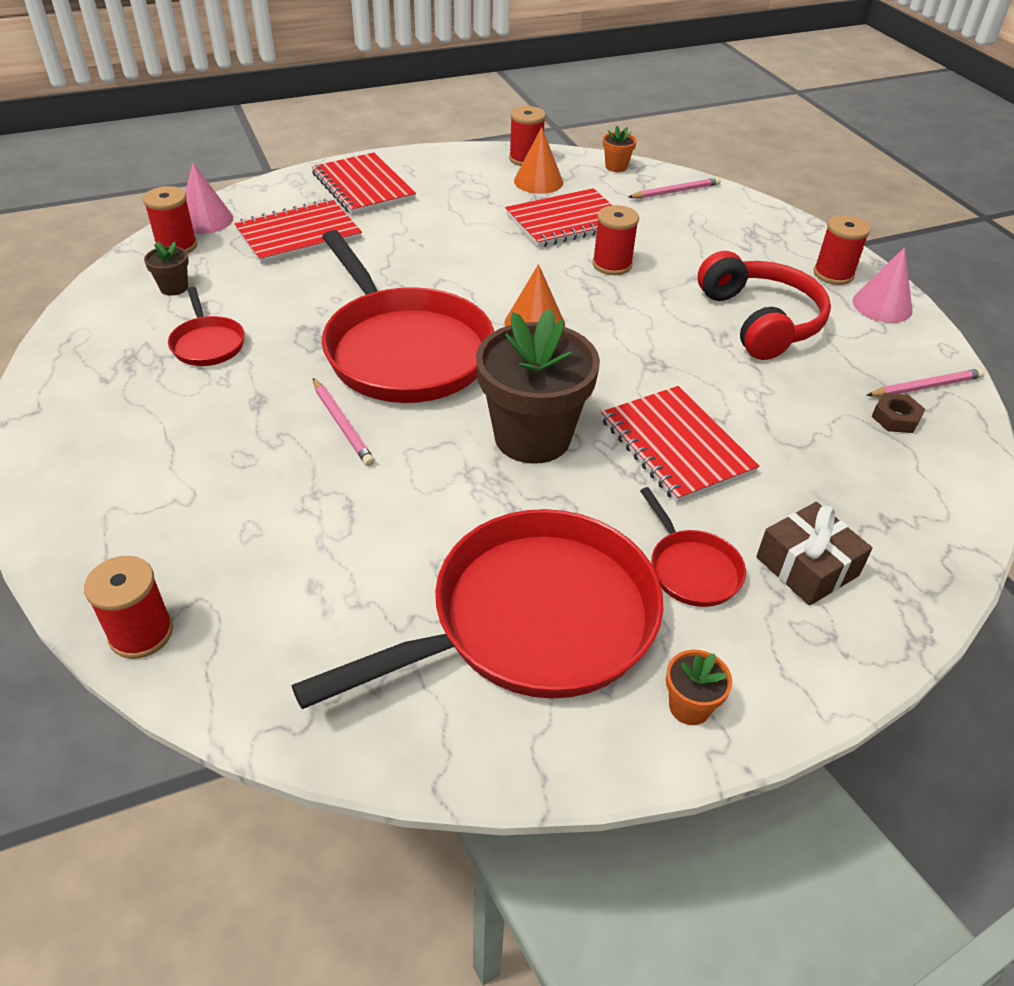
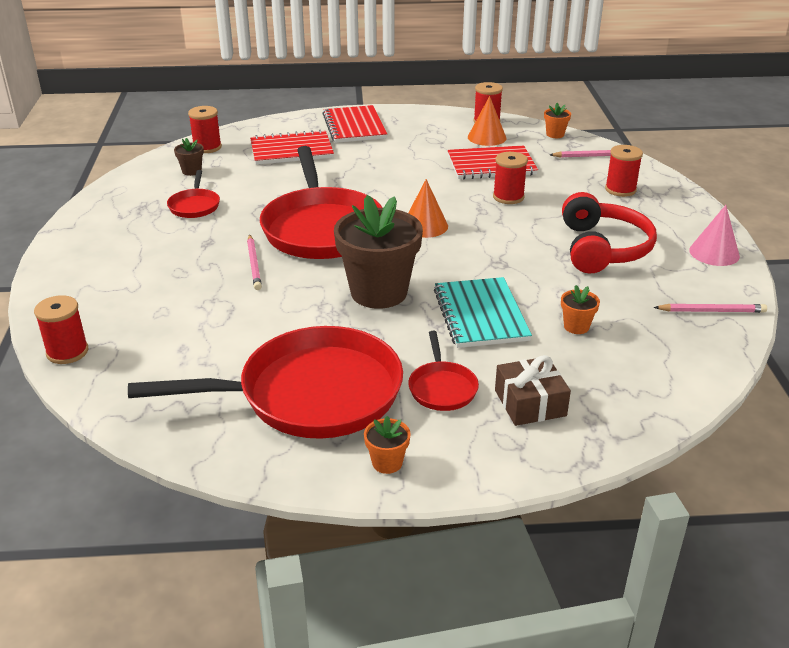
camera: 20 degrees right, 10 degrees down
(205, 220) = (235, 134): pink cone -> none
(676, 446) = (480, 315): red notebook -> turquoise notebook
(795, 440) = (576, 326): none -> orange flower pot
(833, 274) = (687, 226): red spool -> red spool (620, 189)
(895, 418) = (670, 327): brown nut -> none

